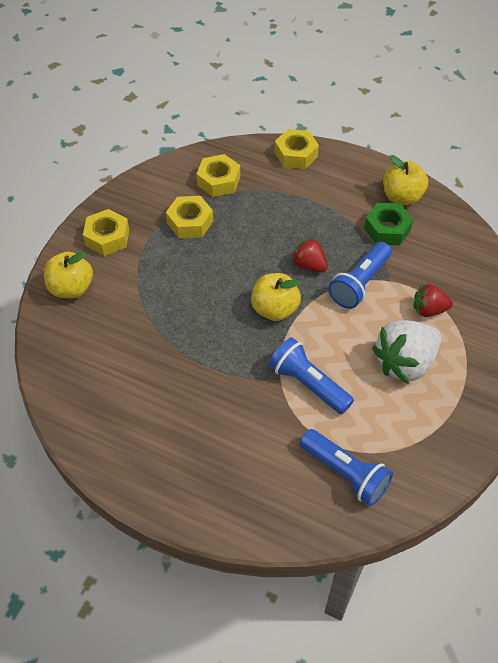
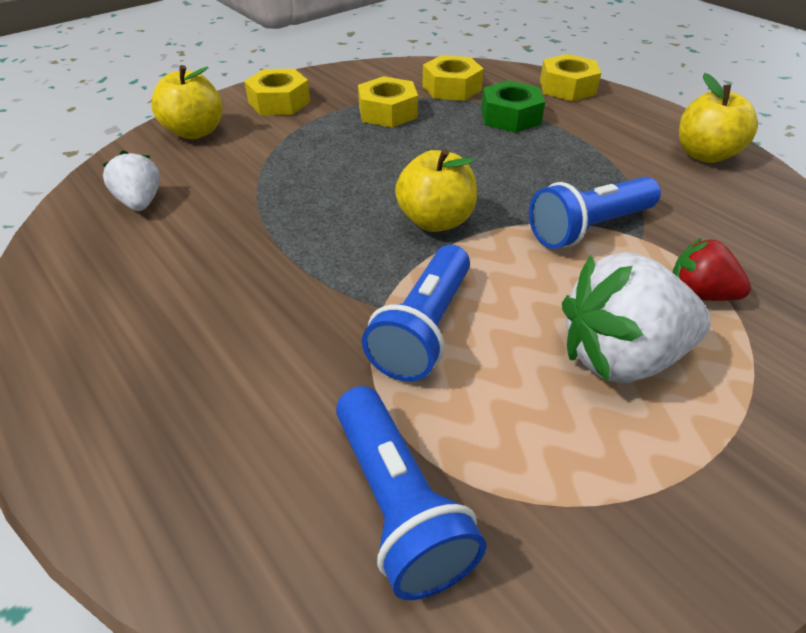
camera: 25 degrees right, 10 degrees down
(89, 361) = (141, 202): none -> white strawberry
(308, 384) = (424, 329): blue flashlight -> blue flashlight turned 135 degrees counterclockwise
(309, 265) = (520, 188): red strawberry -> none
(387, 229) = (665, 181): green nut -> green nut (510, 117)

